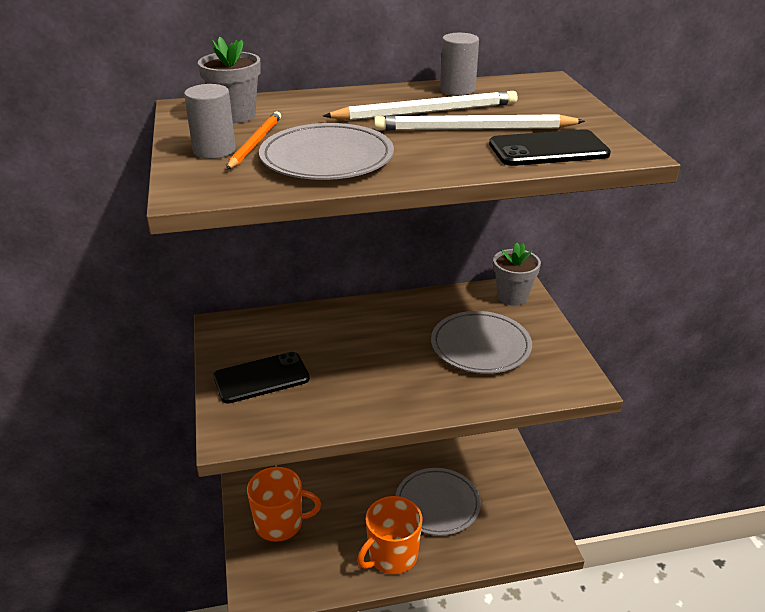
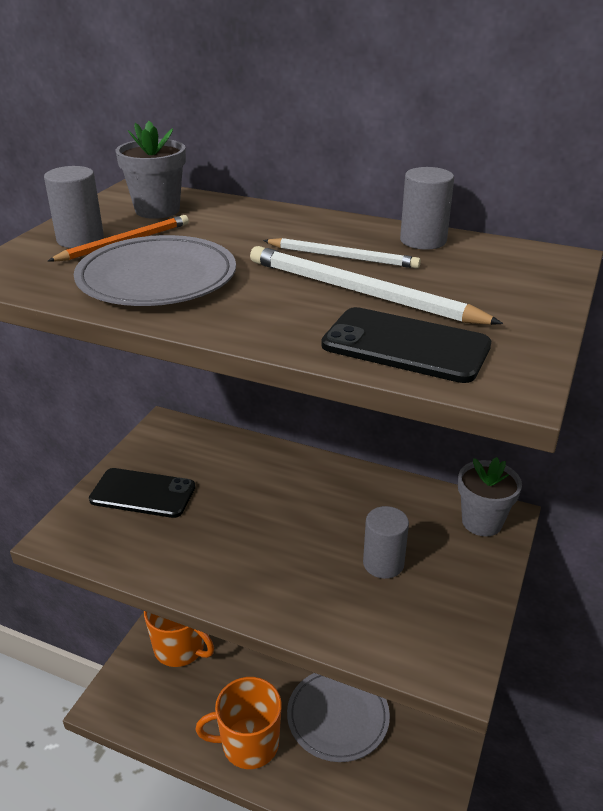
camera: 35 degrees right, 0 degrees up
(426, 112) = (343, 257): white pencil -> white pencil, size x0.64
(480, 346) = (383, 563): grey plate -> grey cylinder

